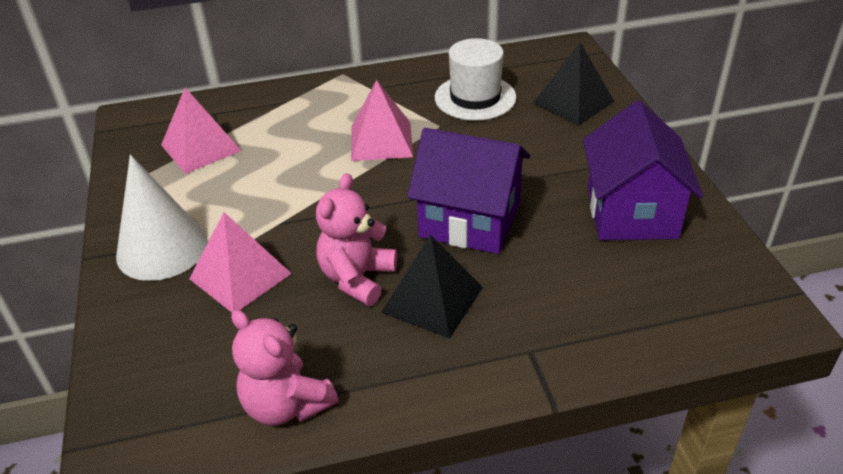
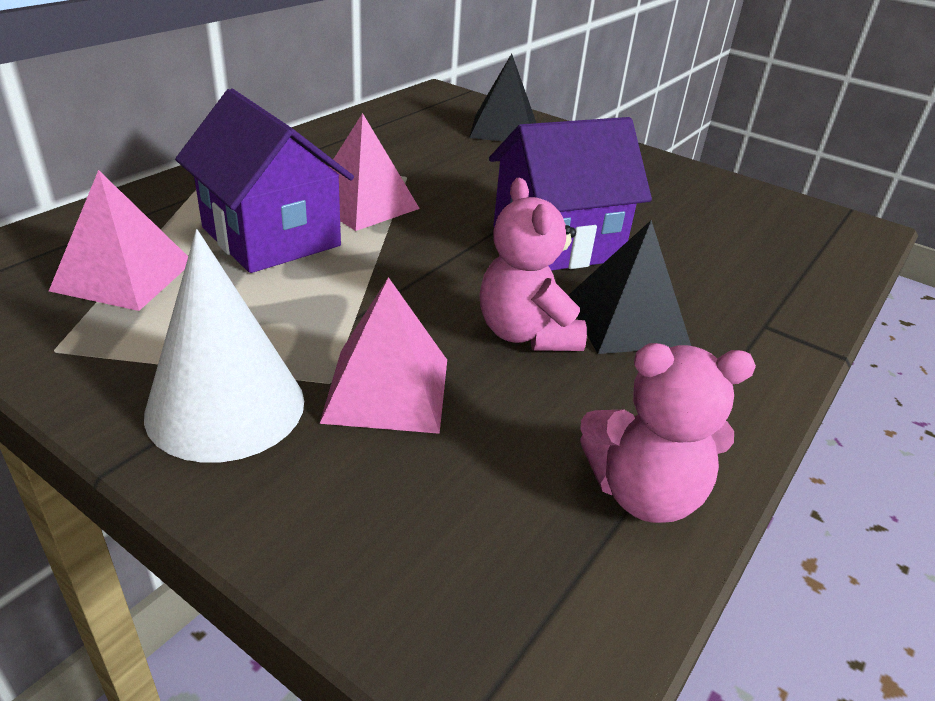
camera: 45 degrees left, 5 degrees down
(475, 98) = (408, 145): white hat -> none
(631, 212) = (671, 194): purple house -> purple house (271, 237)

